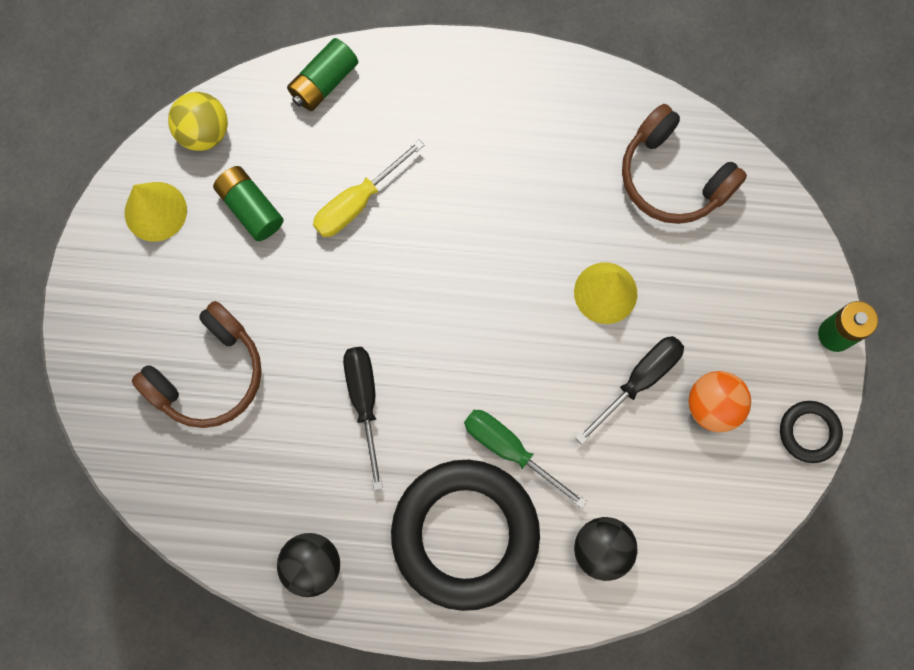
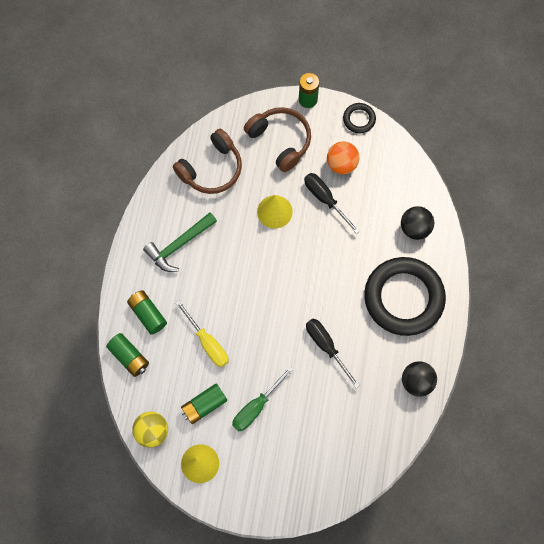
camera: 85 degrees left, 5 degrees down
(208, 374) = (304, 435): brown headphones -> brown headphones (280, 141)
(364, 402) = (326, 347): black screwdriver -> black screwdriver turned 60 degrees clockwise
(398, 102) = (148, 314): none -> green battery
(510, 450) = (359, 270): green screwdriver -> green screwdriver (256, 407)
(525, 138) = (179, 245): none -> green hammer

